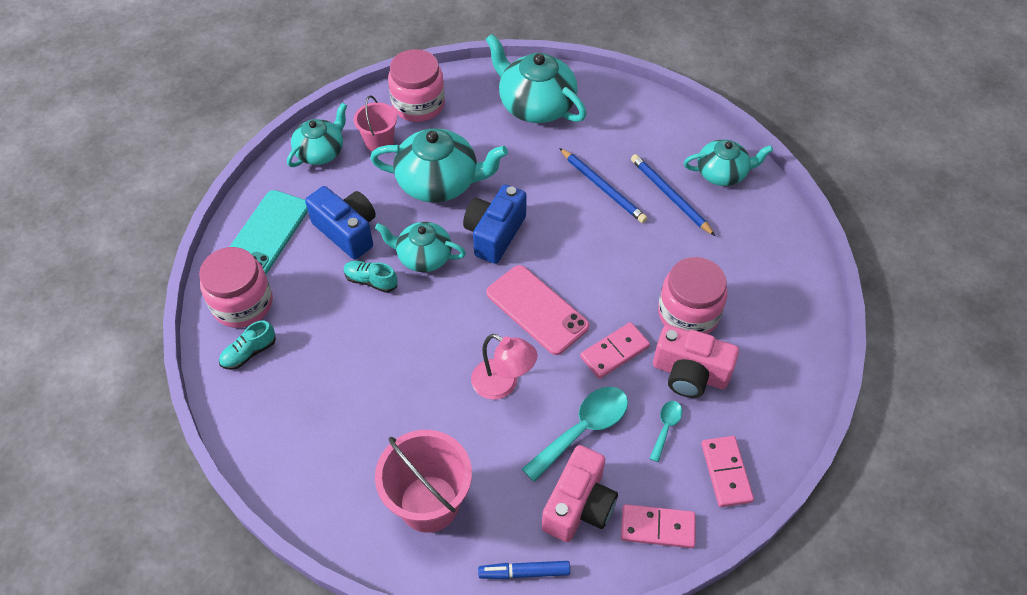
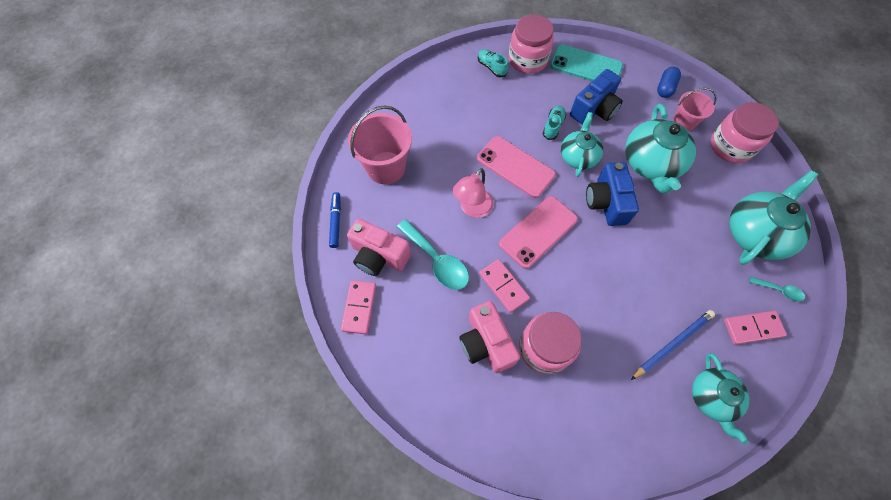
camera: 90 degrees right, 10 degrees up
(321, 152) = (665, 88): turquoise teapot -> blue capsule
(436, 330) = (515, 166): none -> pink phone
(494, 234) = (606, 202): blue camera -> blue camera turned 120 degrees counterclockwise
(603, 187) = (671, 286): blue pencil -> none
(666, 427) = (438, 320): turquoise spoon -> turquoise spoon (779, 290)
(689, 373) = (486, 343): pink camera -> pink camera turned 45 degrees counterclockwise
(726, 472) = (399, 363): pink domino -> pink domino (752, 328)

